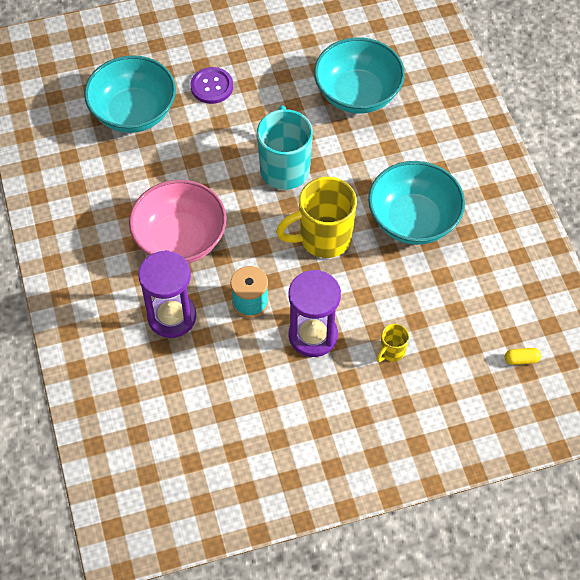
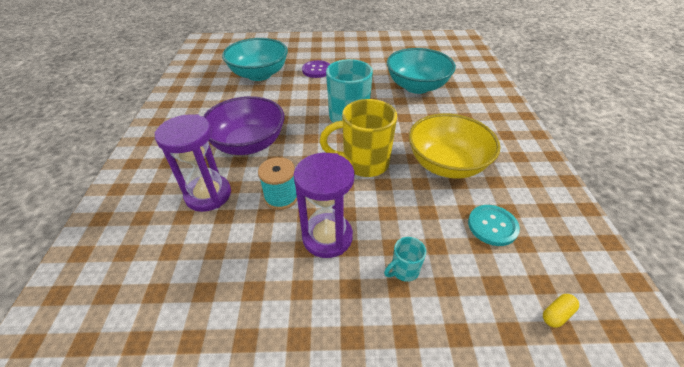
camera: 15 degrees right, 15 degrees down
(180, 239) = (248, 144): pink bowl -> purple bowl
(391, 352) = (404, 270): yellow mug -> turquoise mug
(413, 220) = (446, 164): turquoise bowl -> yellow bowl
(466, 287) = (492, 226): none -> turquoise button
(521, 359) = (557, 314): yellow capsule -> yellow capsule turned 45 degrees counterclockwise

